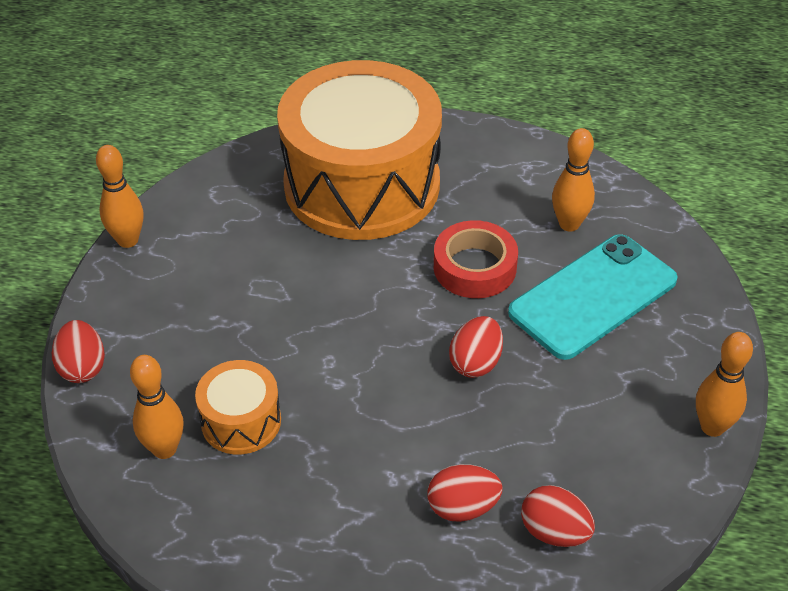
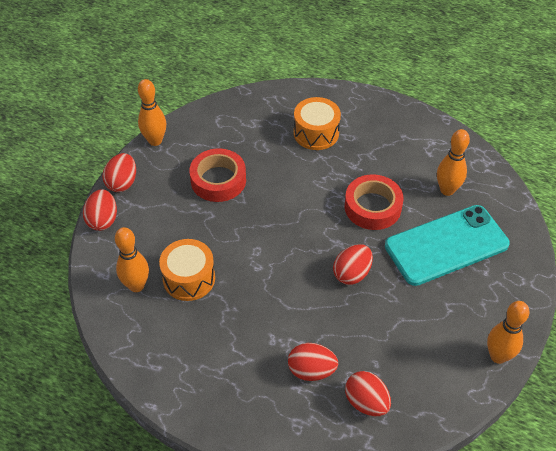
camera: 15 degrees right, 5 degrees up
(96, 309) = (122, 183): none -> red egg
(240, 276) = (218, 180): none -> red tape
(362, 184) = (316, 133): orange drum -> orange drum, size x0.43

